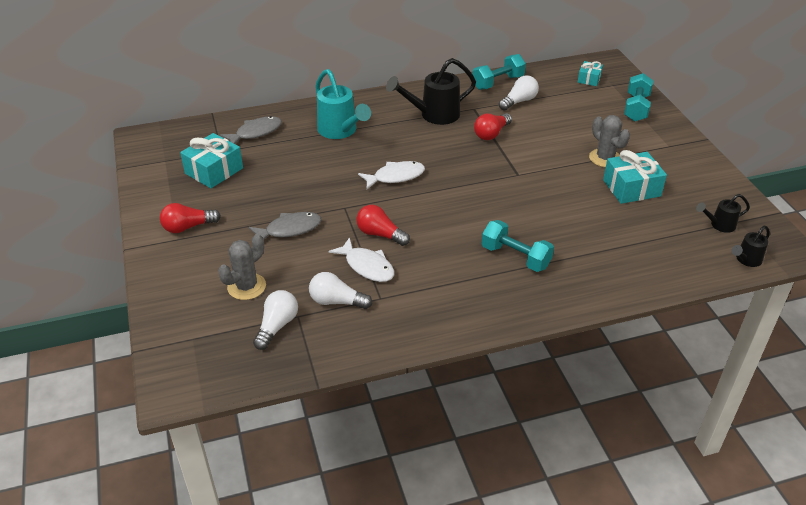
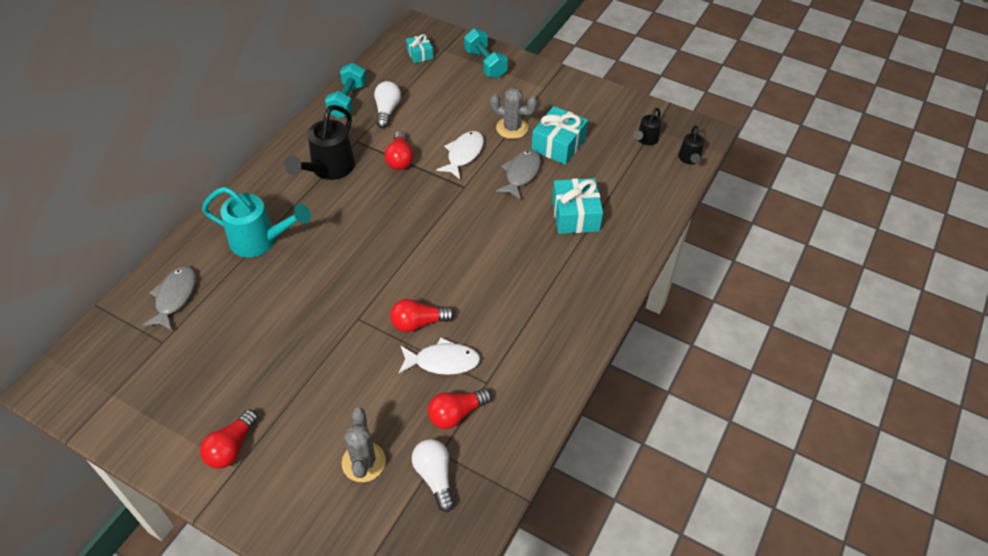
camera: 45 degrees left, 10 degrees up
(214, 171) = (182, 369): turquoise gift -> turquoise gift (575, 215)
(290, 229) = (334, 376): grey fish -> grey fish (521, 174)
(336, 301) = (456, 414): white light bulb -> red light bulb
(395, 177) = (367, 256): white fish -> white fish (463, 154)
(515, 257) = (544, 267): turquoise dumbbell -> none

